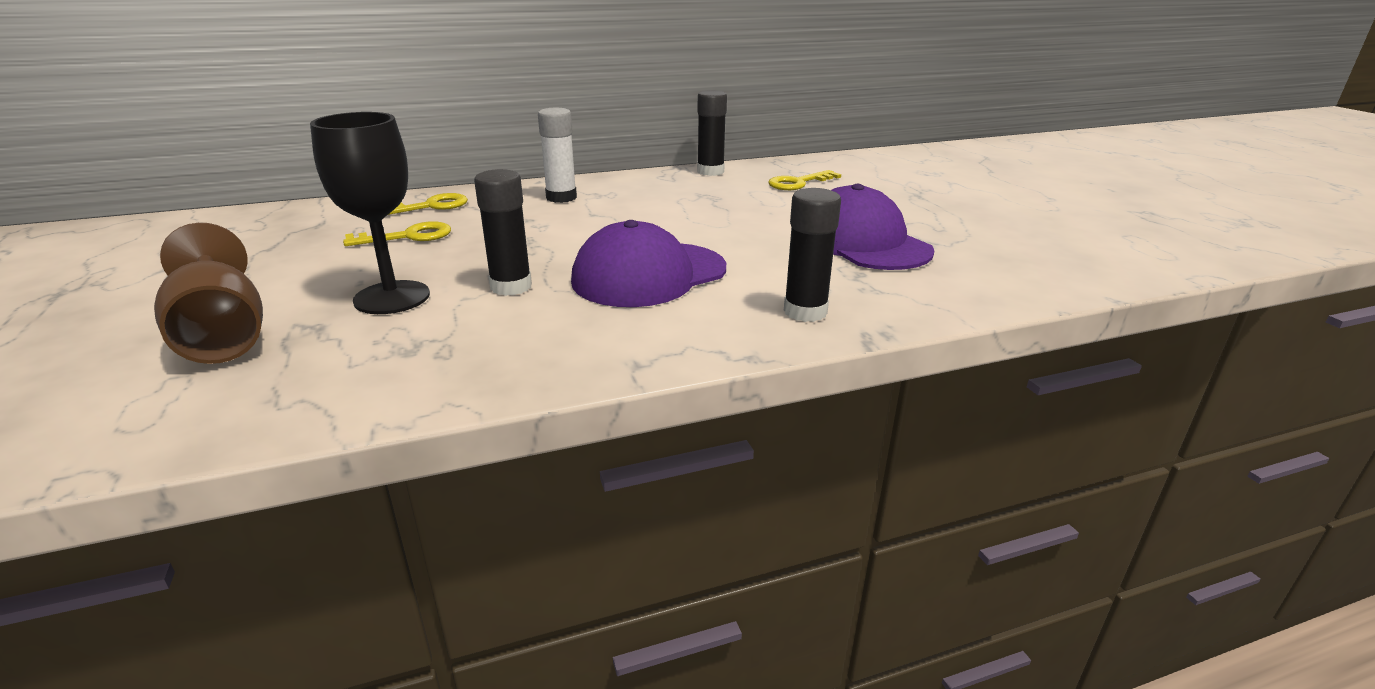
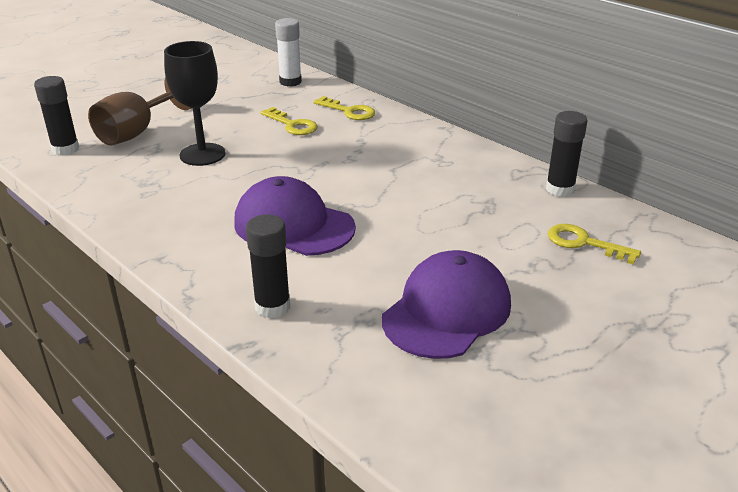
camera: 65 degrees right, 5 degrees up
(511, 286) = (240, 183): black glue stick -> black glue stick (65, 149)
(561, 197) = (414, 147): white glue stick -> white glue stick (290, 82)

